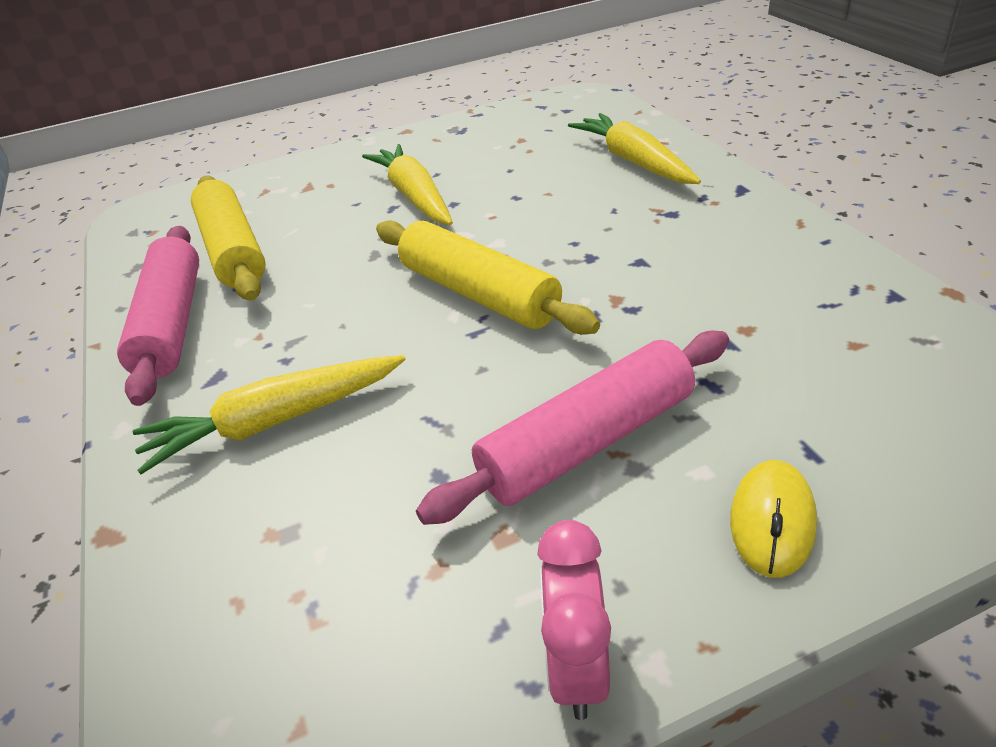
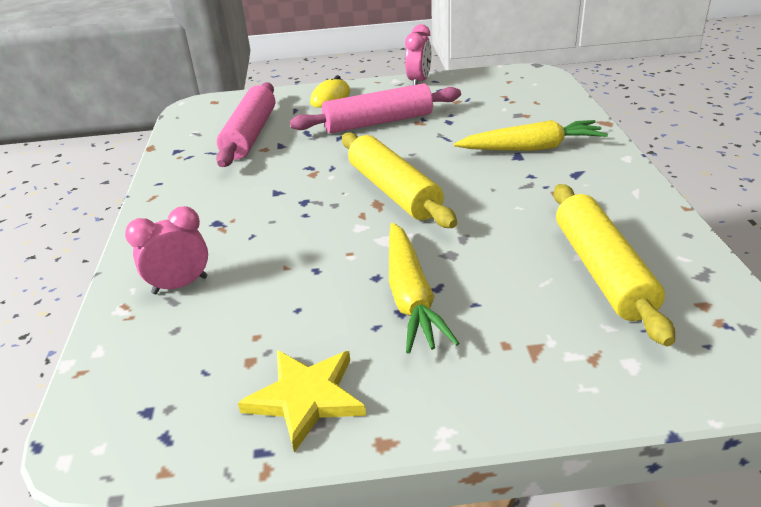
camera: 165 degrees left, 5 degrees down
(171, 323) = (629, 212): pink rolling pin -> pink rolling pin (250, 135)
(466, 134) = (306, 398): none -> yellow star
(633, 161) = (180, 285): yellow carrot -> pink clock

